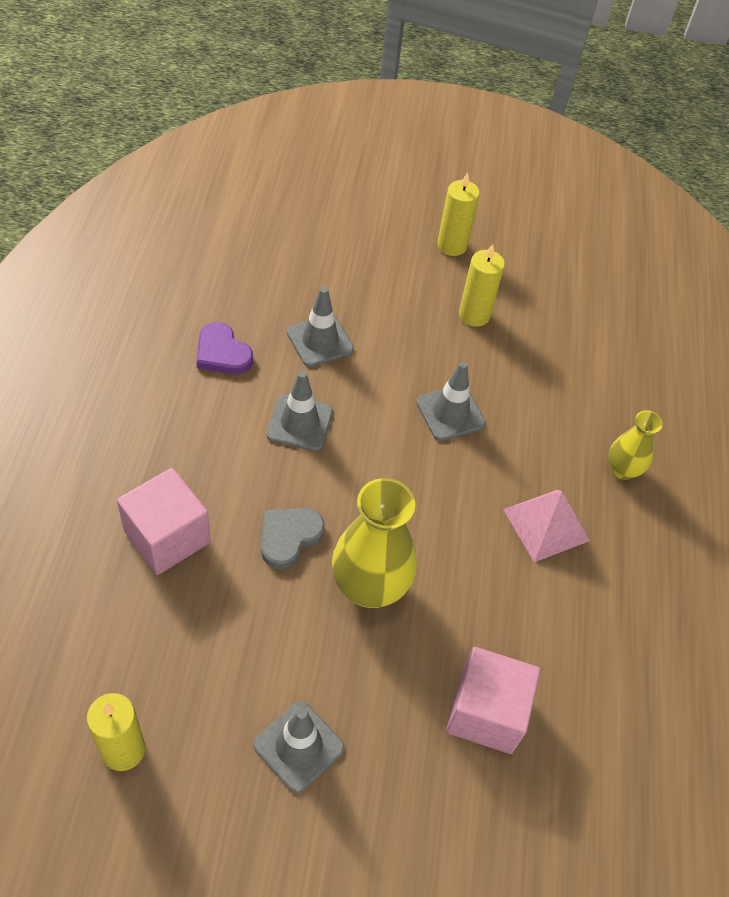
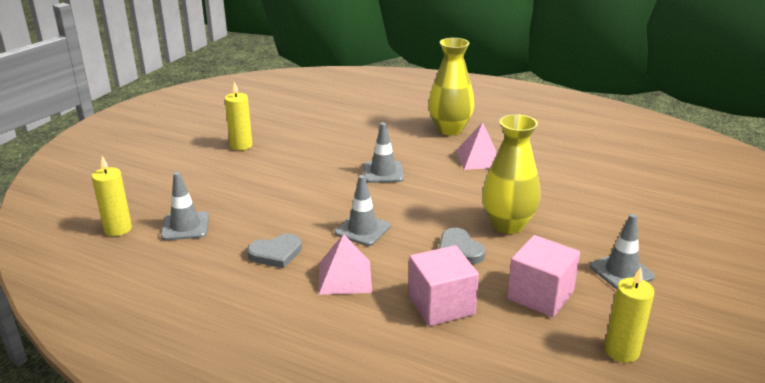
camera: 65 degrees left, 25 degrees down
(196, 429) = (345, 277): none -> pink pyramid
(222, 353) = (276, 253): purple heart -> grey heart
(320, 341) = (292, 209): grey traffic cone -> grey traffic cone (185, 226)
(474, 315) = (307, 149): yellow candle -> yellow candle (118, 229)
(486, 712) = (602, 201): pink cube -> pink cube (540, 295)
(622, 470) = (449, 129): yellow vase -> yellow vase, size x1.78

